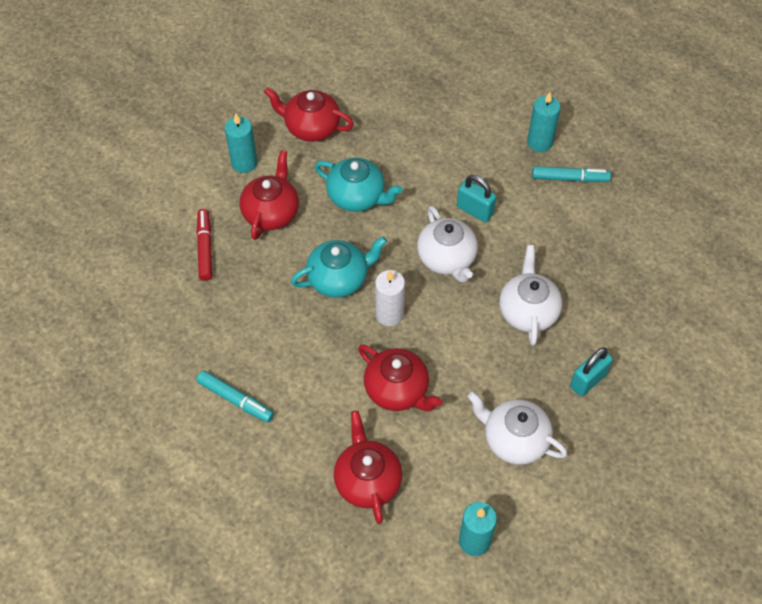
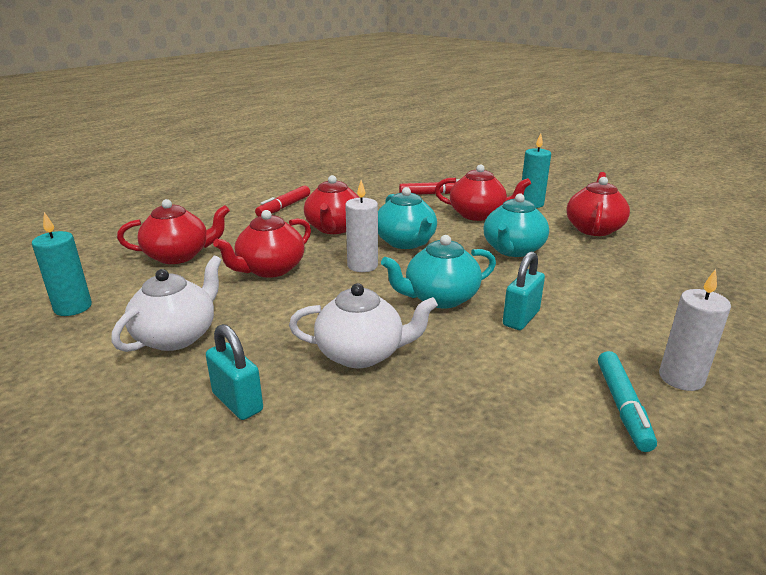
camera: 90 degrees right, 30 degrees down
(235, 399) = (284, 207): turquoise marker -> red marker
(301, 343) = (334, 228): none -> red teapot
(447, 259) = (440, 298): white teapot -> turquoise teapot
(539, 142) = (681, 378): turquoise candle -> white candle

